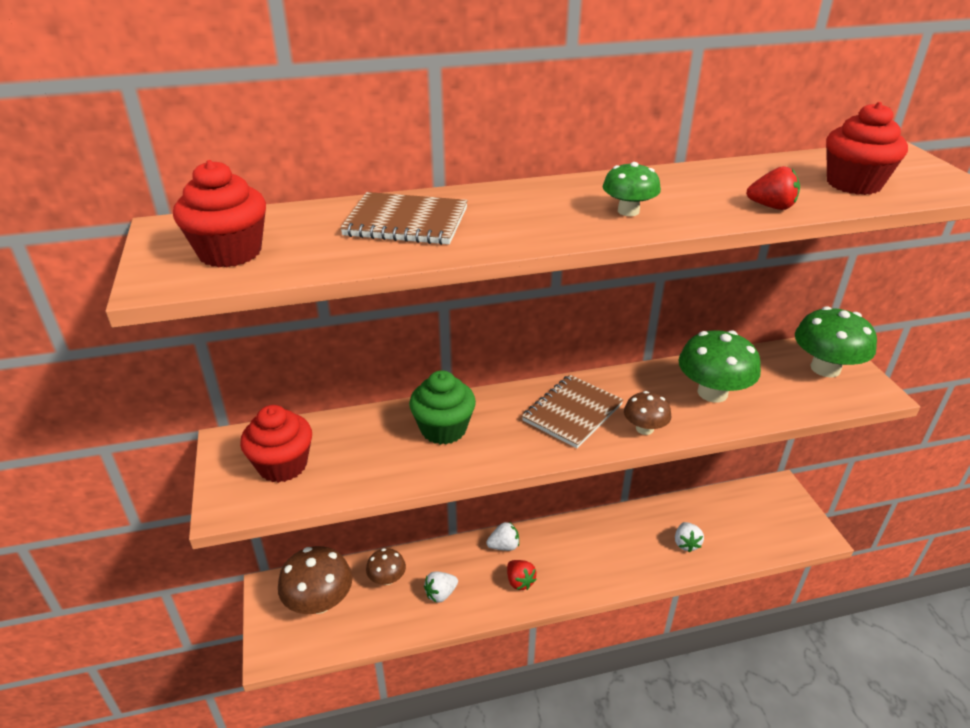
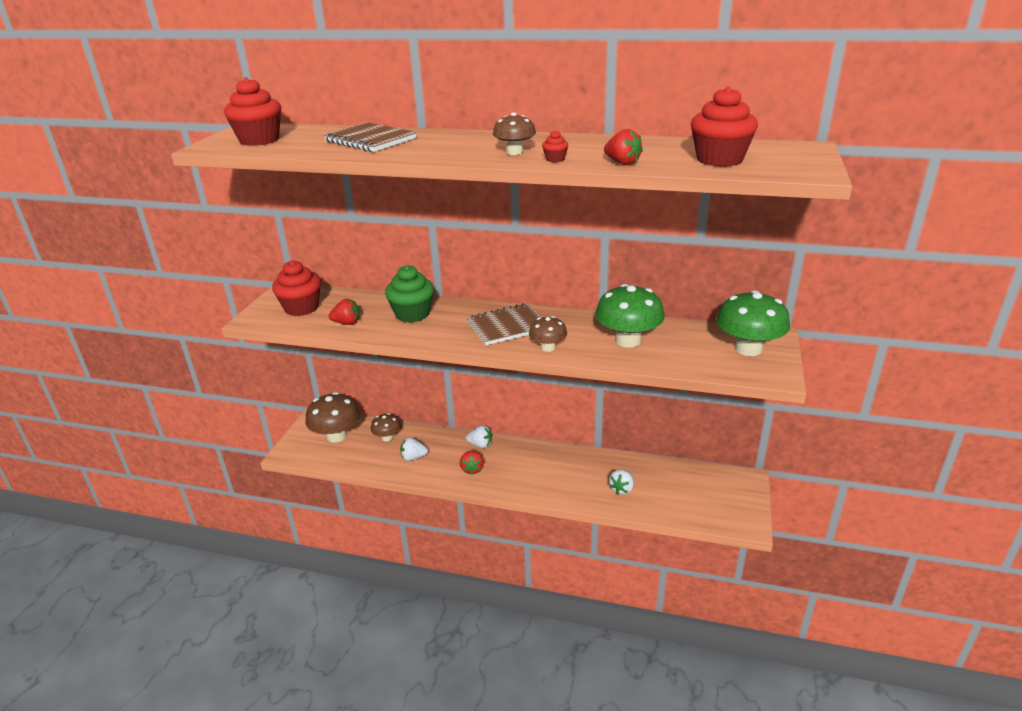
camera: 30 degrees right, 5 degrees down
(371, 470) = (347, 323): none -> red strawberry
(628, 211) = (514, 152): green mushroom -> brown mushroom
(692, 215) = (555, 159): none -> red cupcake

